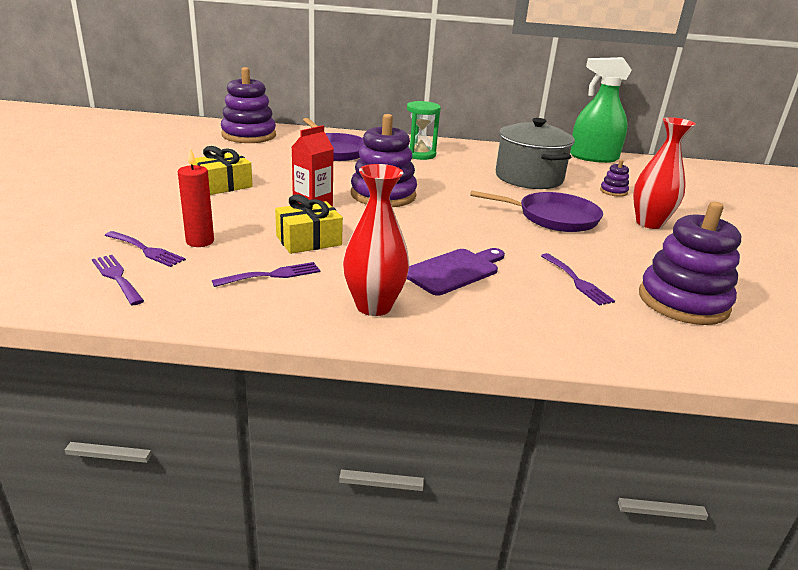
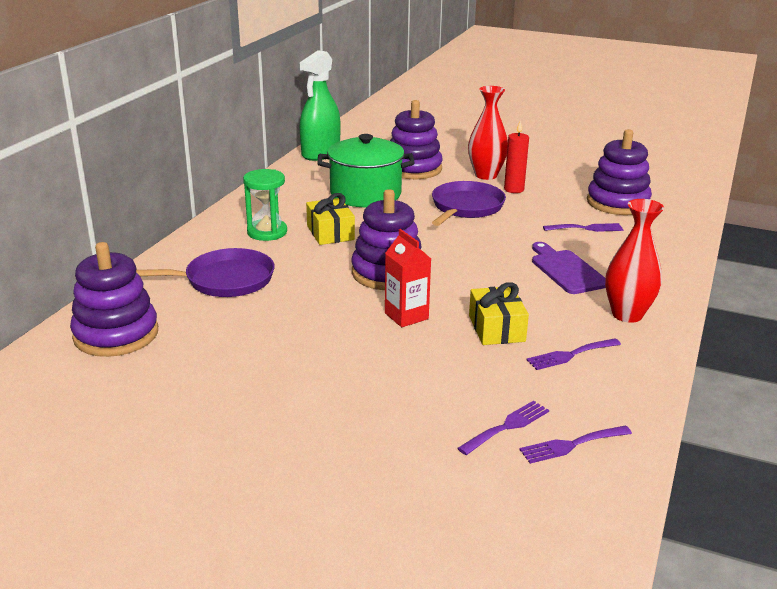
camera: 70 degrees left, 0 degrees up
(200, 241) = (489, 391): red candle -> red candle (514, 189)
(223, 185) = (321, 367): yellow gift -> yellow gift (330, 233)
(272, 275) = (570, 355): purple fork -> purple fork turned 105 degrees counterclockwise
(529, 178) = (365, 194): grey pot -> green pot
(613, 191) = (413, 169): purple stacking toy -> purple stacking toy, size x2.24

